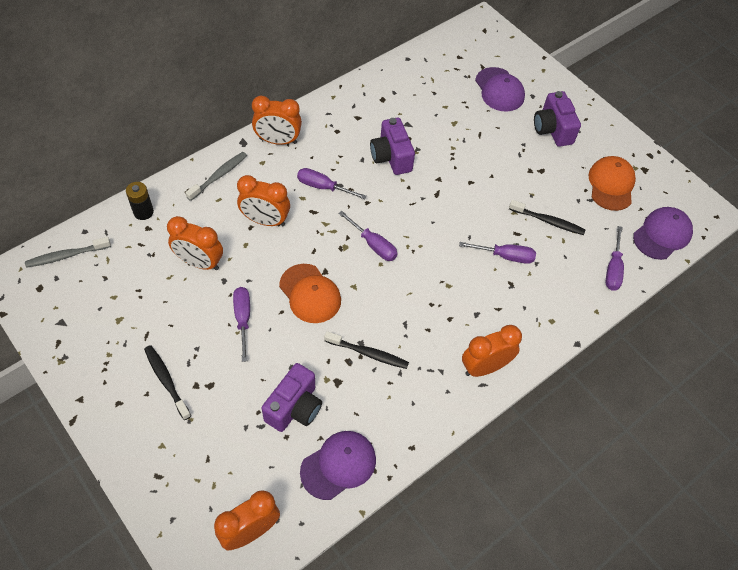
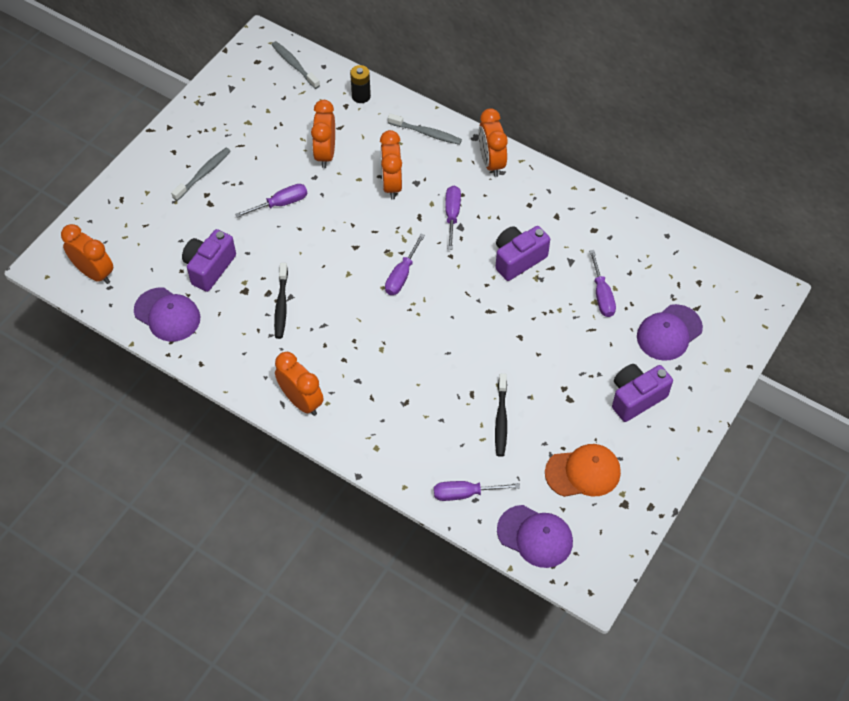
camera: 75 degrees right, 0 degrees up
(166, 381) = (203, 174): black toothbrush -> grey toothbrush
(294, 407) = (209, 268): purple camera -> purple camera turned 105 degrees clockwise
(310, 293) = (326, 243): orange cap -> none
(505, 256) = (437, 389): purple screwdriver -> purple screwdriver (601, 295)

